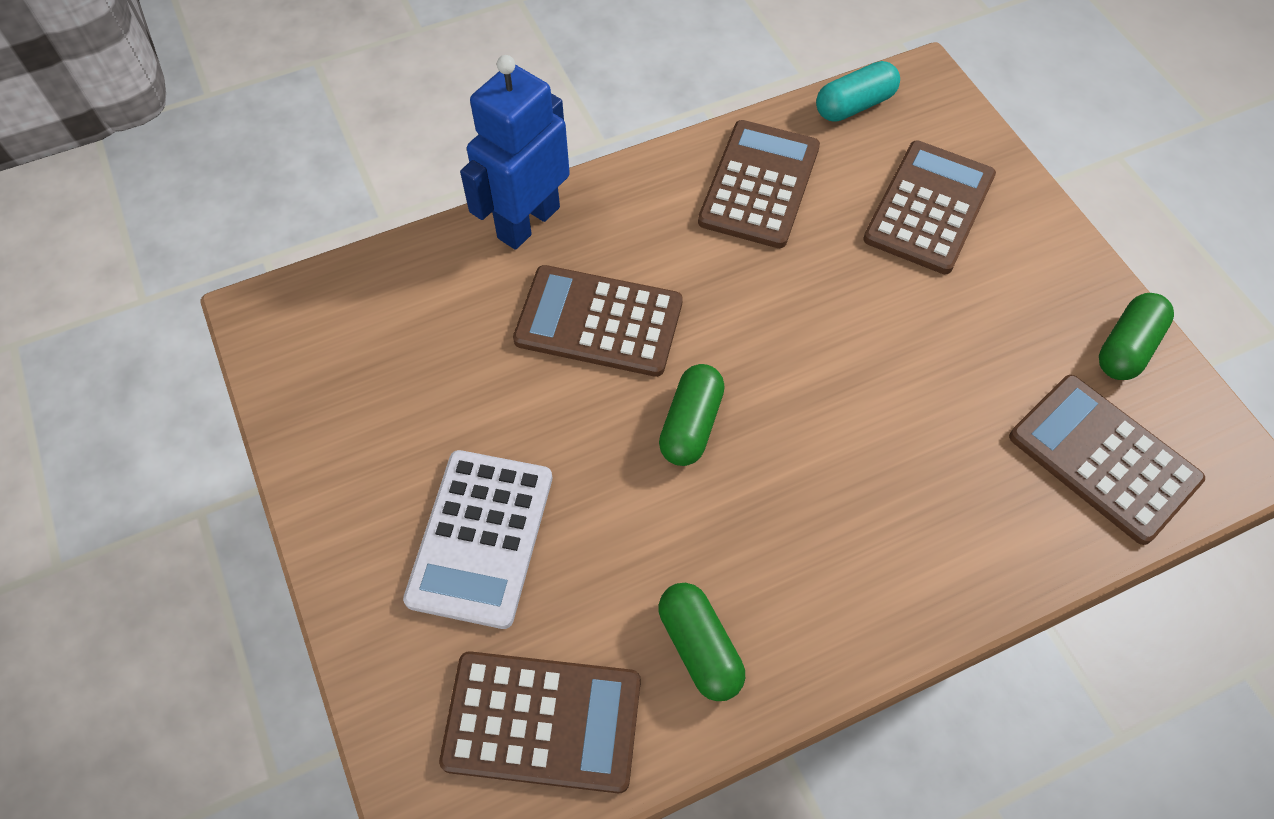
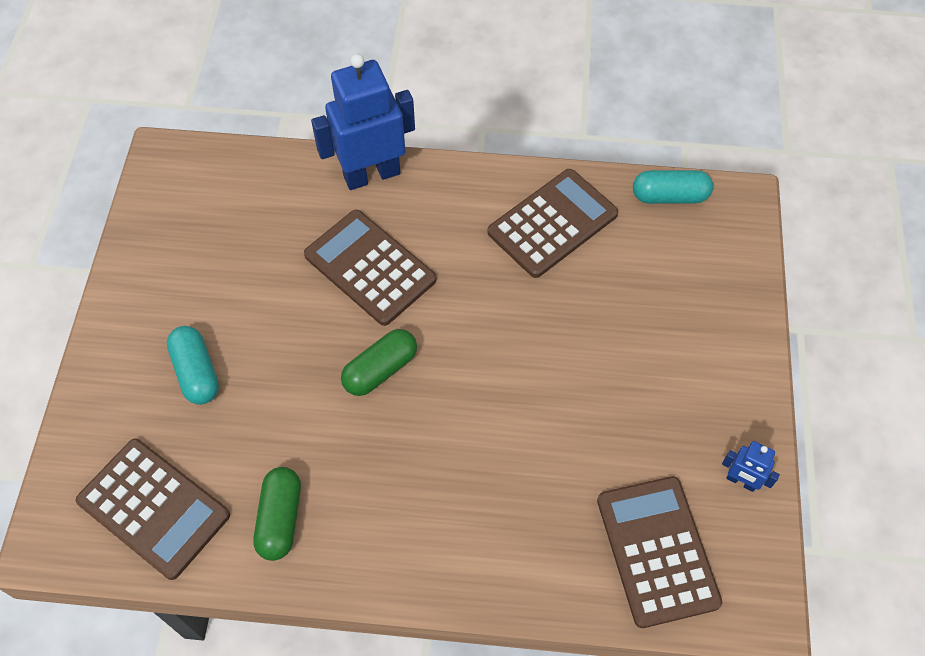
camera: 30 degrees right, 0 degrees up
(481, 538) = (196, 372): white calculator -> turquoise capsule
(929, 207) = (668, 301): brown calculator -> none
(1126, 347) = (741, 481): green capsule -> blue robot

